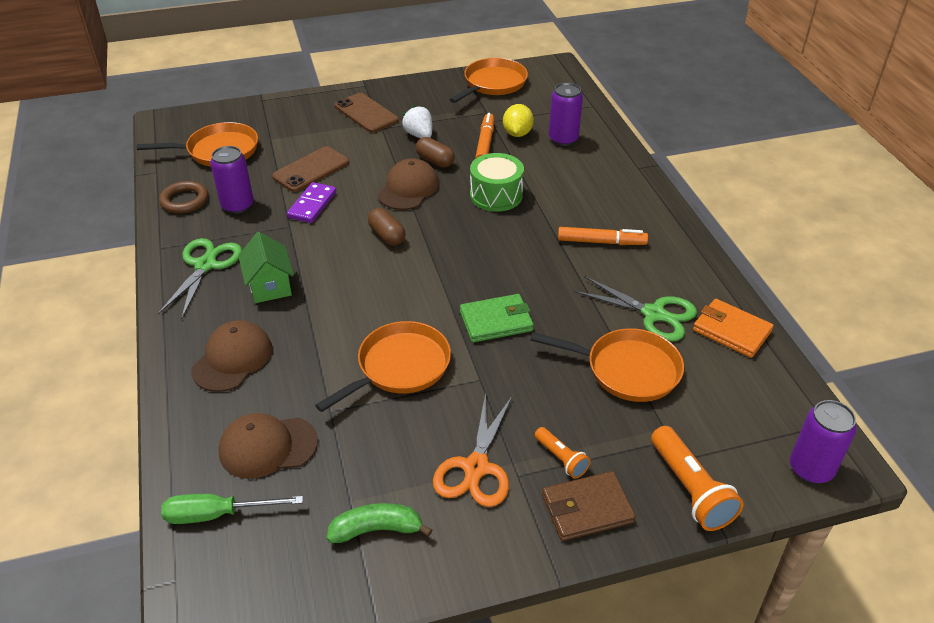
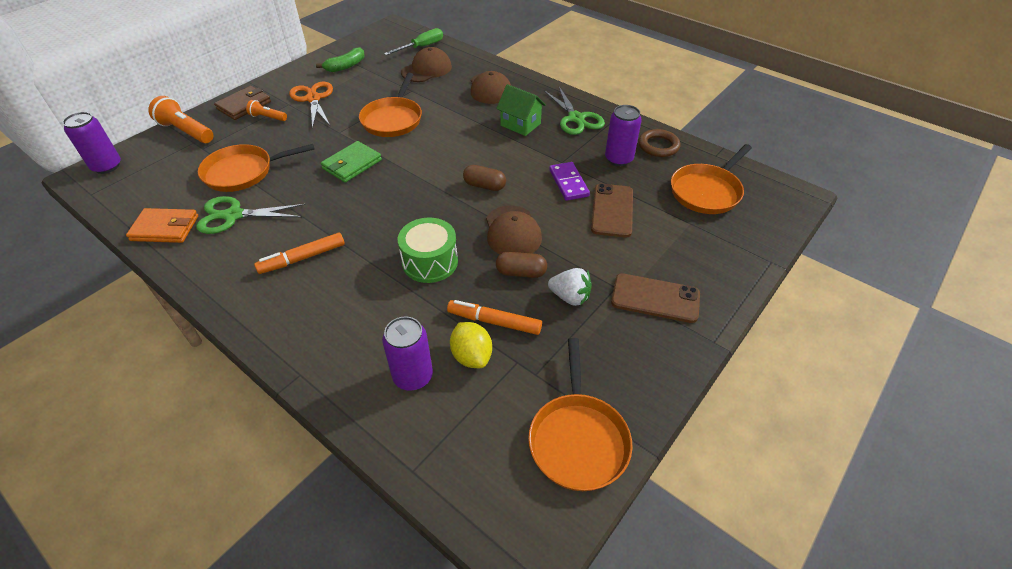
camera: 145 degrees right, 5 degrees up
(485, 143) = (494, 322): orange marker -> orange marker turned 135 degrees clockwise

